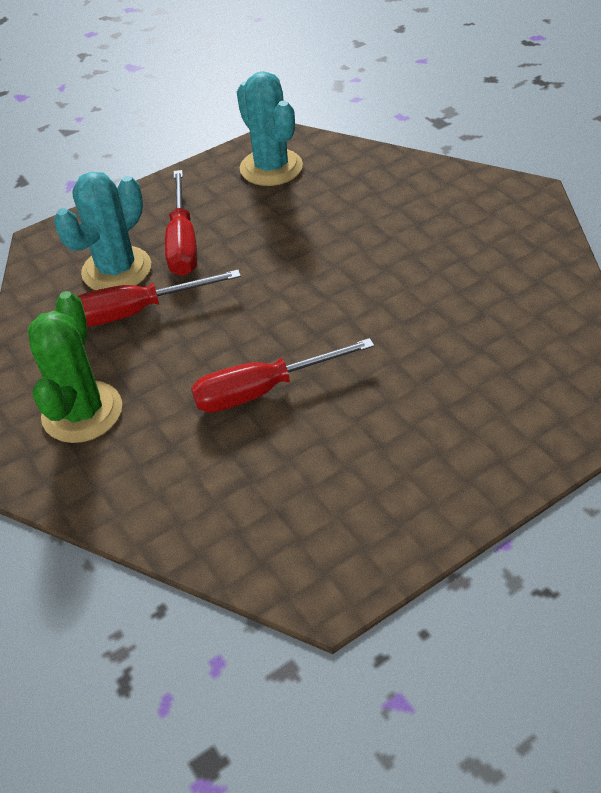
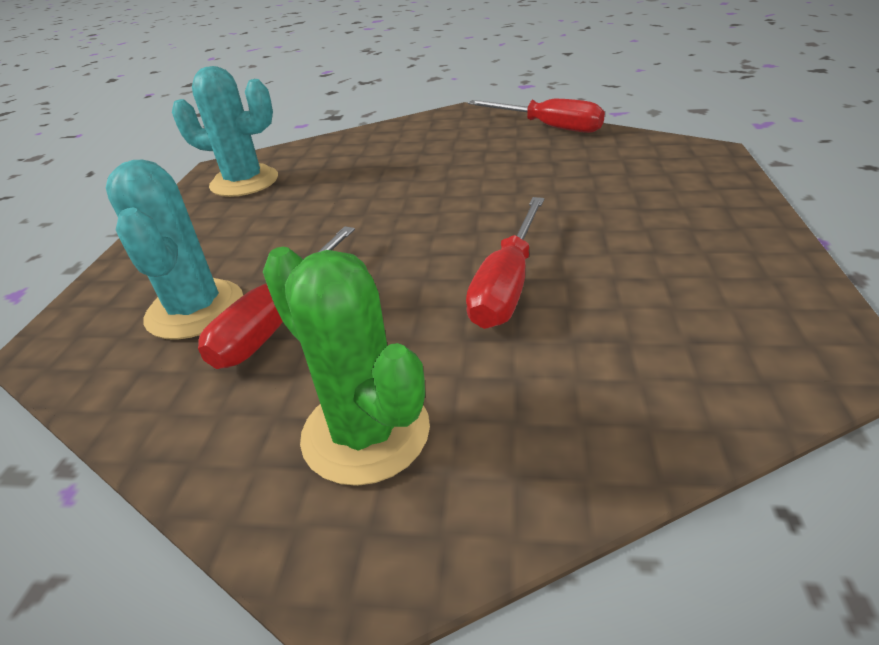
camera: 50 degrees left, 10 degrees down
(183, 243) = (240, 255): red screwdriver -> red screwdriver (548, 127)

